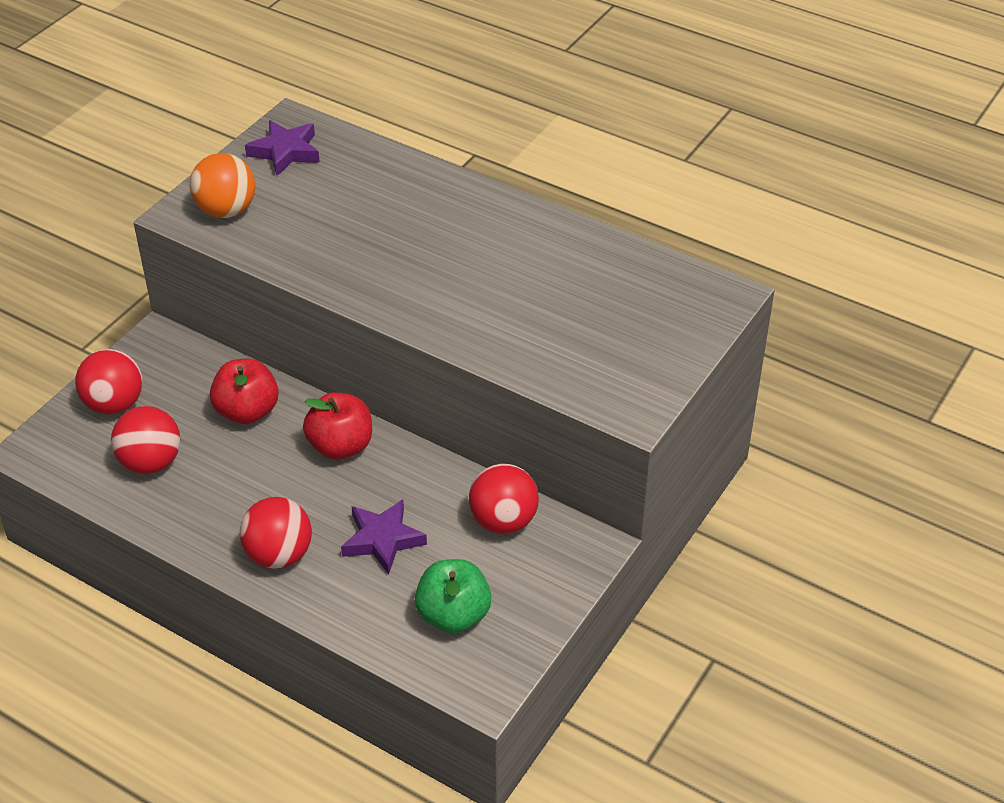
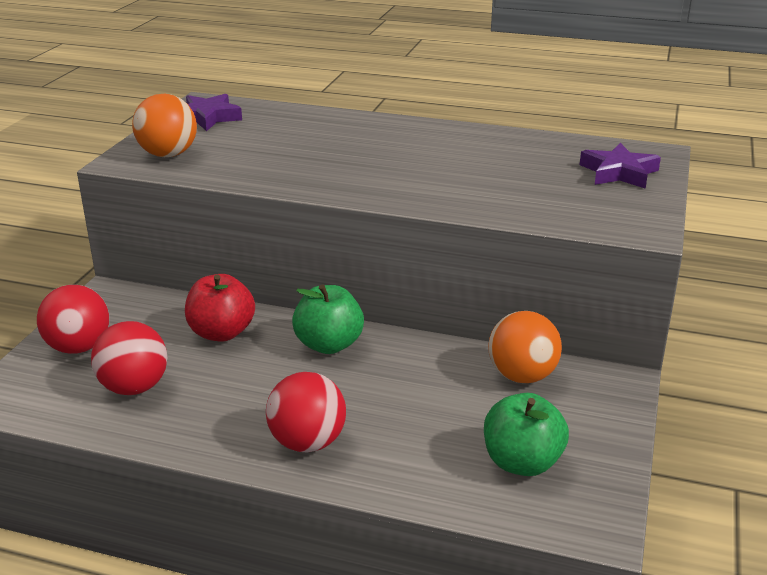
camera: 15 degrees left, 15 degrees down
(341, 446) = (329, 345): red apple -> green apple
(382, 540) = (411, 411): purple star -> purple star (619, 172)
(503, 521) = (522, 376): red ball -> orange ball

